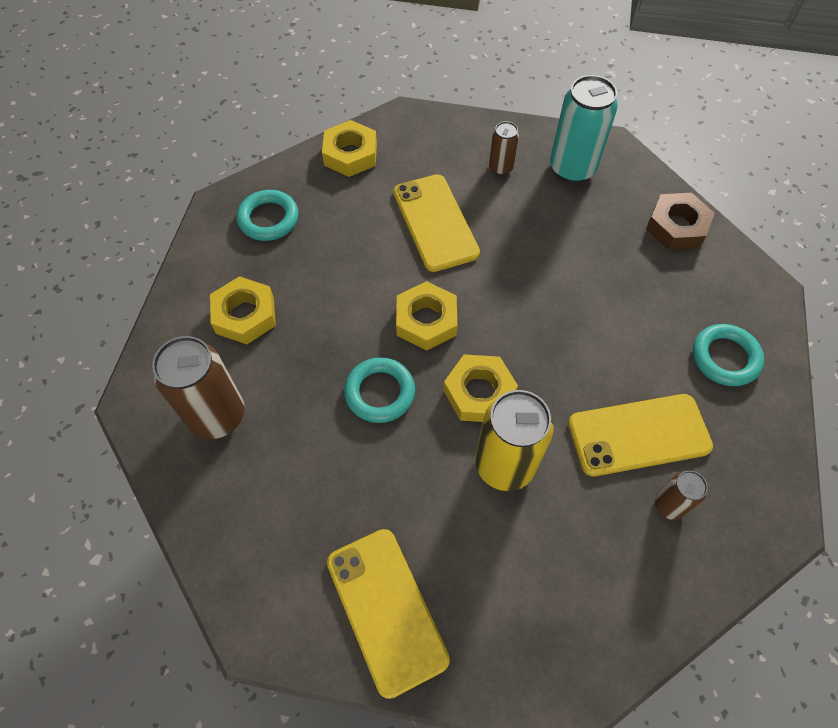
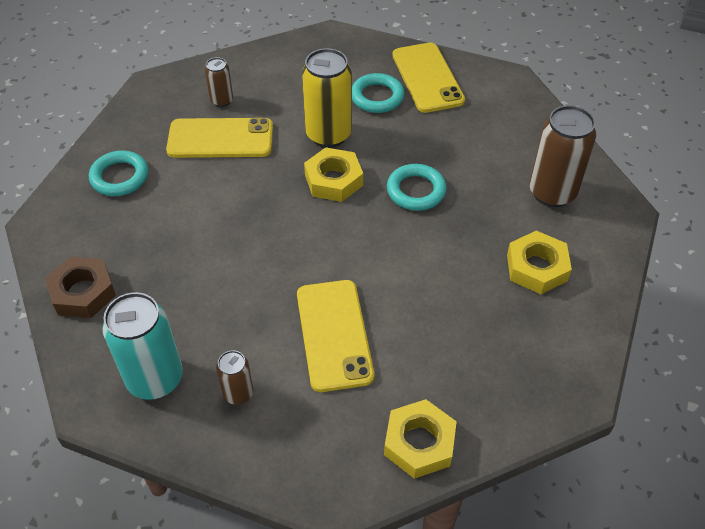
camera: 170 degrees left, 10 degrees down
(268, 219) = (520, 367): turquoise ring -> turquoise ring (377, 97)
(426, 320) = (365, 239): yellow nut -> none

